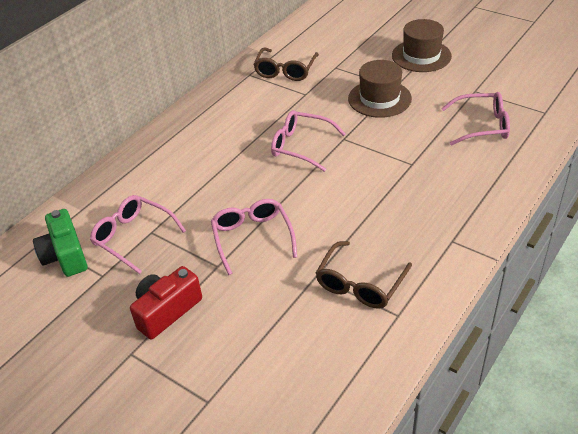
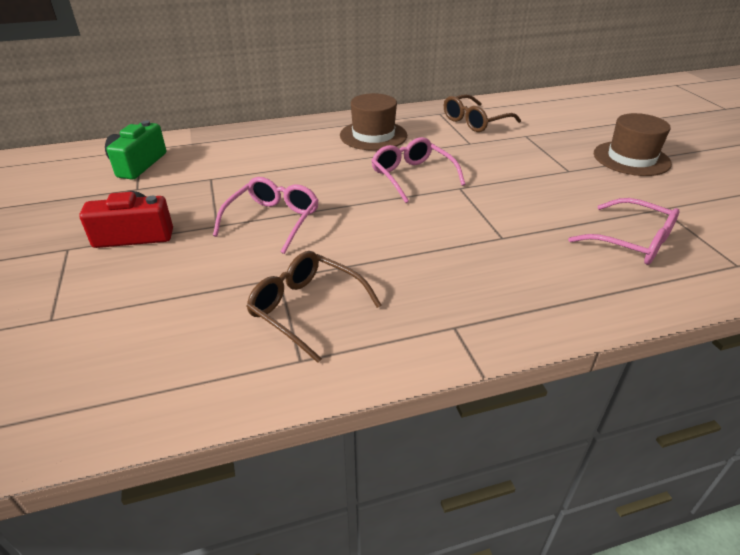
camera: 35 degrees right, 5 degrees down
(133, 237) = (194, 175): pink glasses -> none
(360, 284) = (306, 309): brown glasses -> brown glasses turned 60 degrees clockwise
(379, 98) = (539, 173): brown hat -> brown hat (373, 135)

